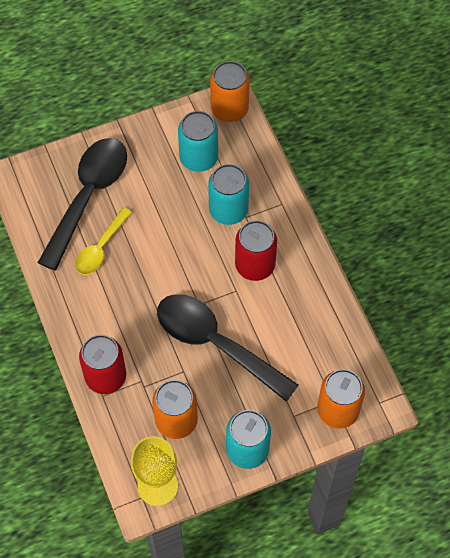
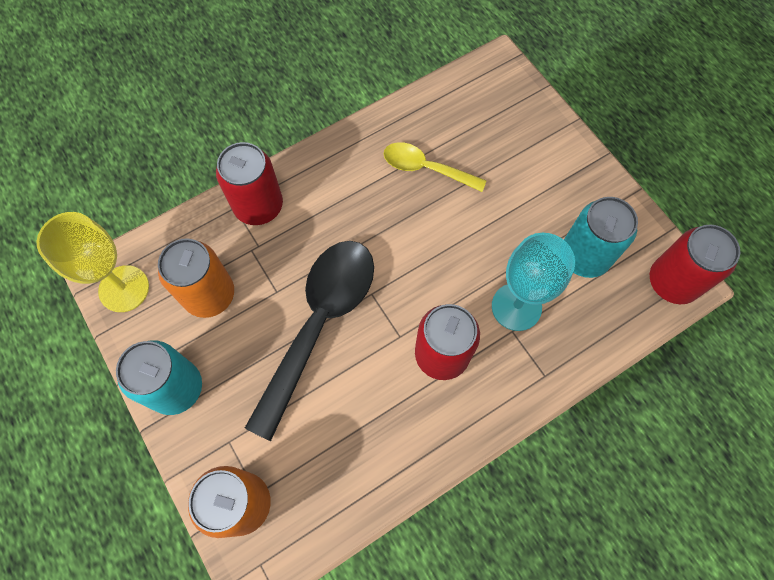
camera: 80 degrees right, 5 degrees up
(88, 197) = (492, 142): black spoon -> none
(228, 210) = (516, 307): turquoise can -> turquoise goblet
(229, 109) = (672, 282): orange can -> red can

